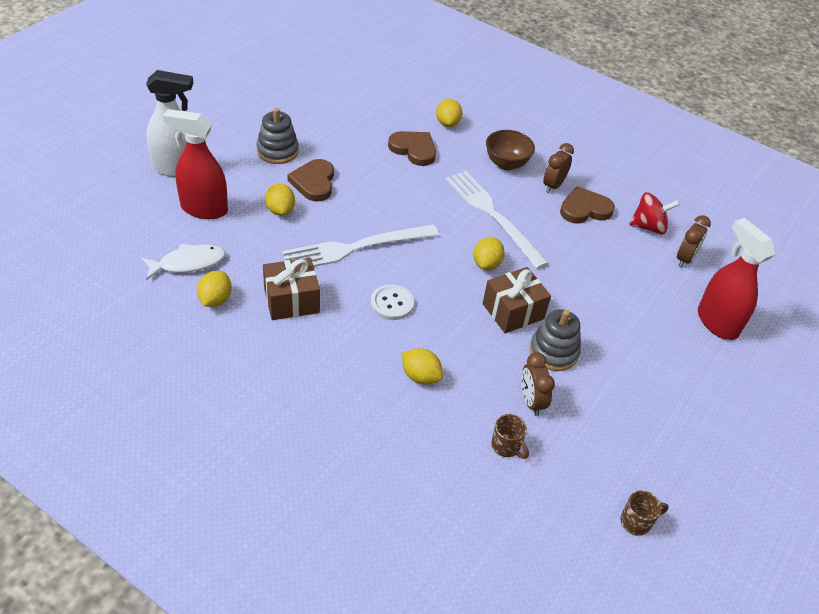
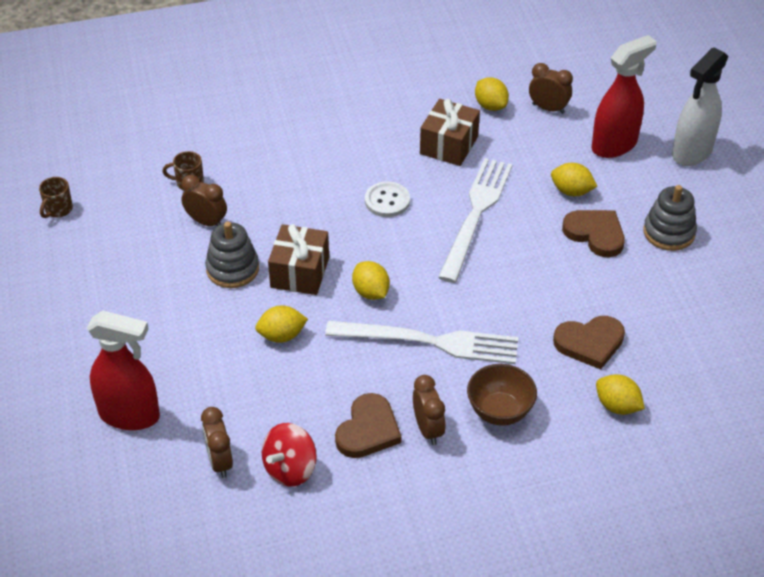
camera: 135 degrees right, 0 degrees up
(188, 263) = (548, 108): white fish -> brown clock
(420, 376) = (297, 175): yellow lemon -> yellow lemon (282, 336)

